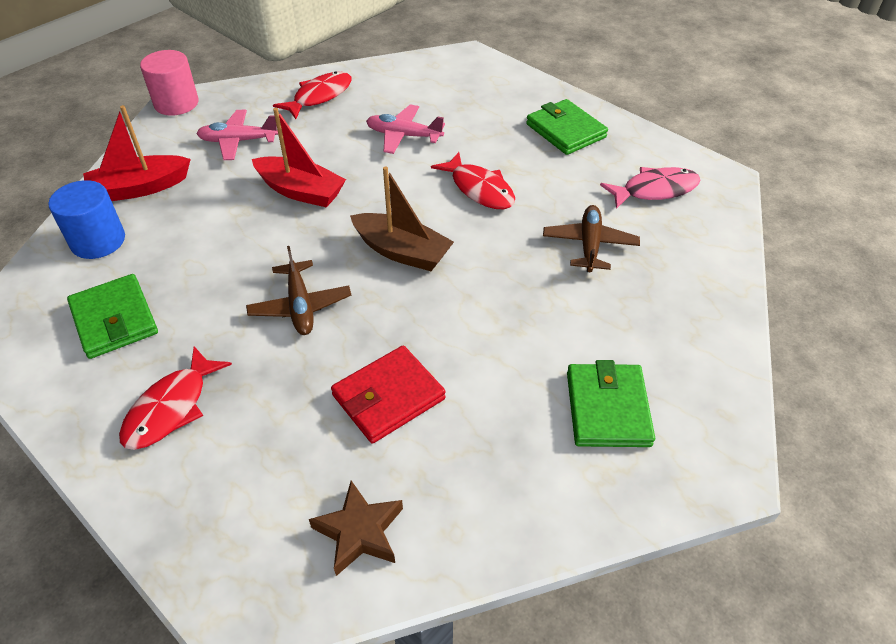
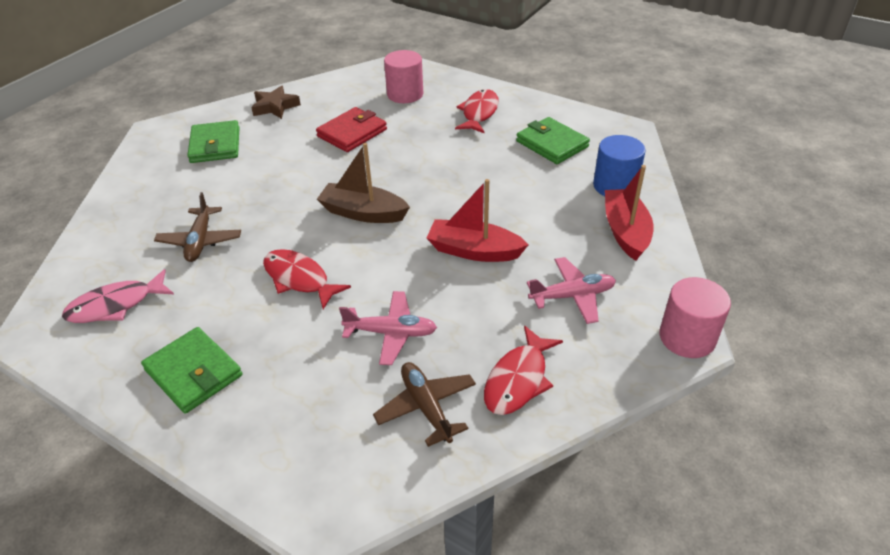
camera: 170 degrees right, 5 degrees down
(139, 188) = (625, 231): red boat -> red boat turned 60 degrees counterclockwise
(270, 489) = (405, 94): none -> pink cylinder
(300, 306) = (429, 168): brown plane -> brown plane (426, 407)
(359, 532) = (354, 88): brown star -> brown star (275, 107)

